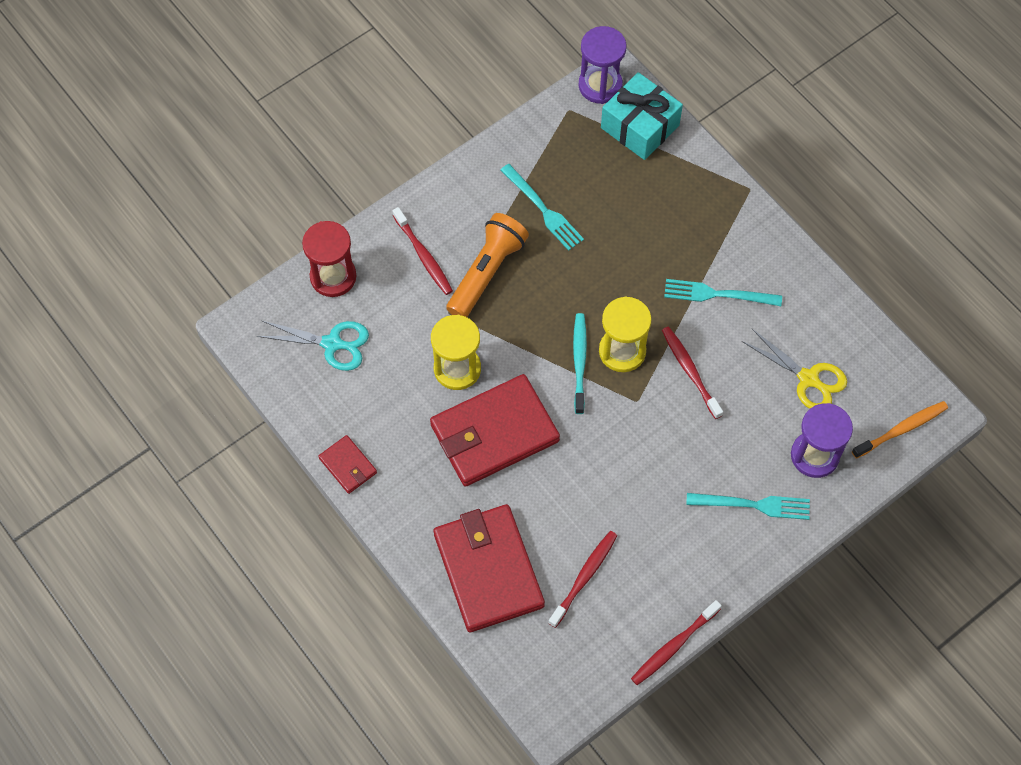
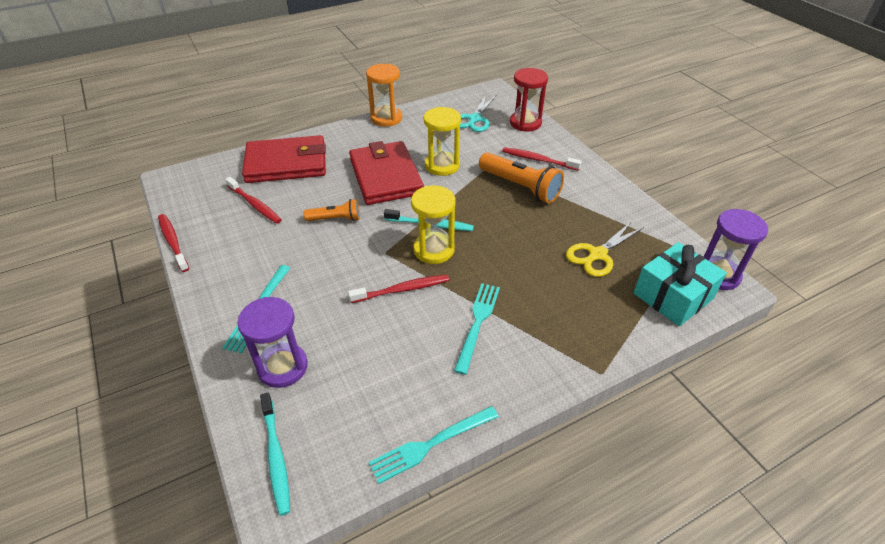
camera: 100 degrees right, 20 degrees down
(348, 466) = (386, 118): red wallet -> orange hourglass
(423, 256) = (538, 160): red toothbrush -> red toothbrush turned 45 degrees clockwise
(544, 210) = (577, 223): turquoise fork -> turquoise fork (429, 445)
(592, 471) = (335, 219): none -> orange flashlight
(808, 379) = (366, 379): yellow scissors -> yellow scissors (597, 254)
(901, 429) = (276, 456): orange toothbrush -> turquoise toothbrush

